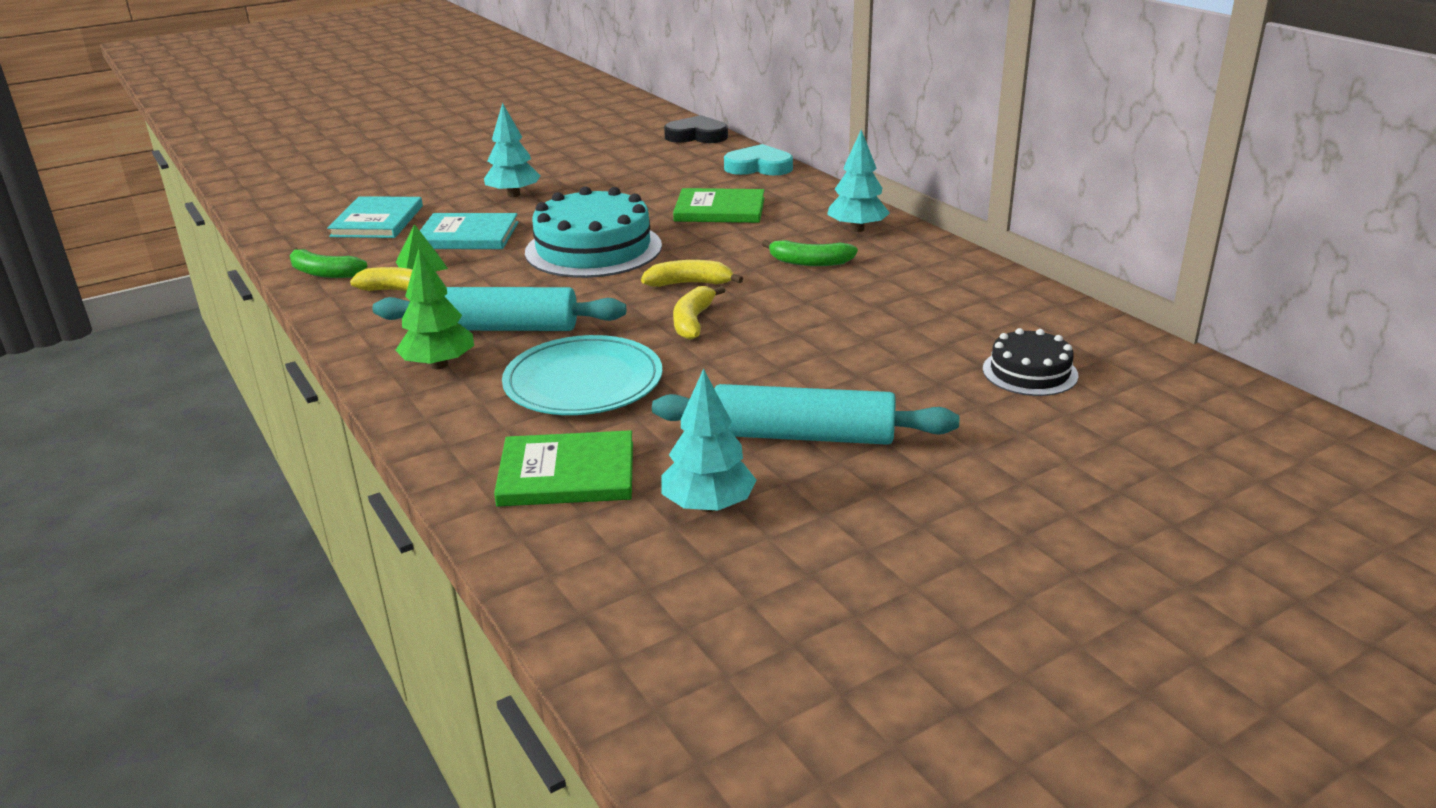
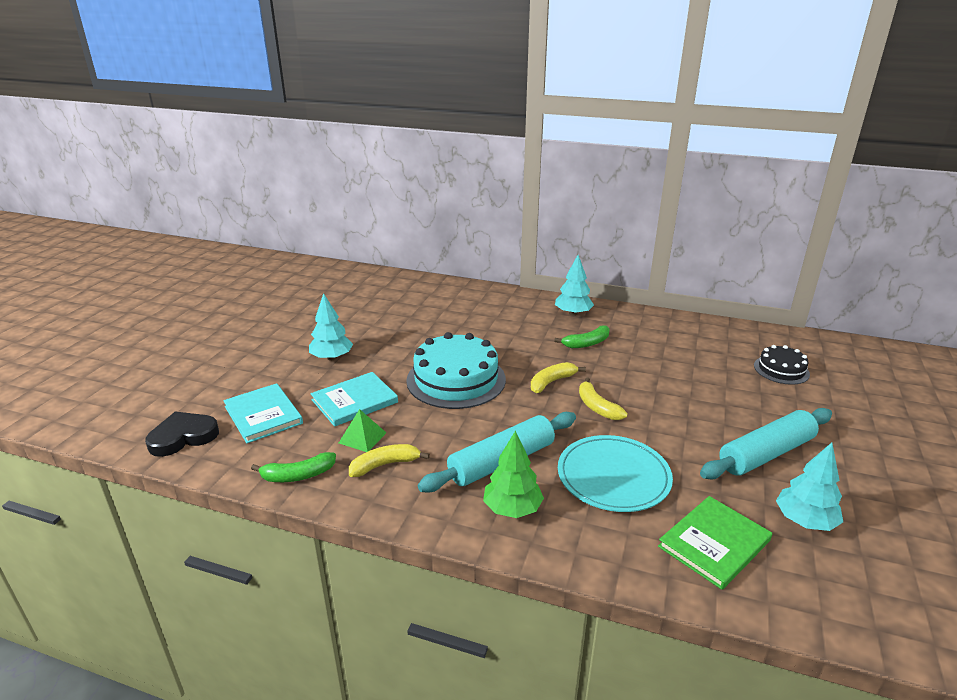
camera: 40 degrees left, 0 degrees up
(697, 136) = (379, 276): black heart -> black heart (183, 437)
(719, 210) = (481, 325): green book -> none
(758, 167) = (453, 288): turquoise heart -> none

